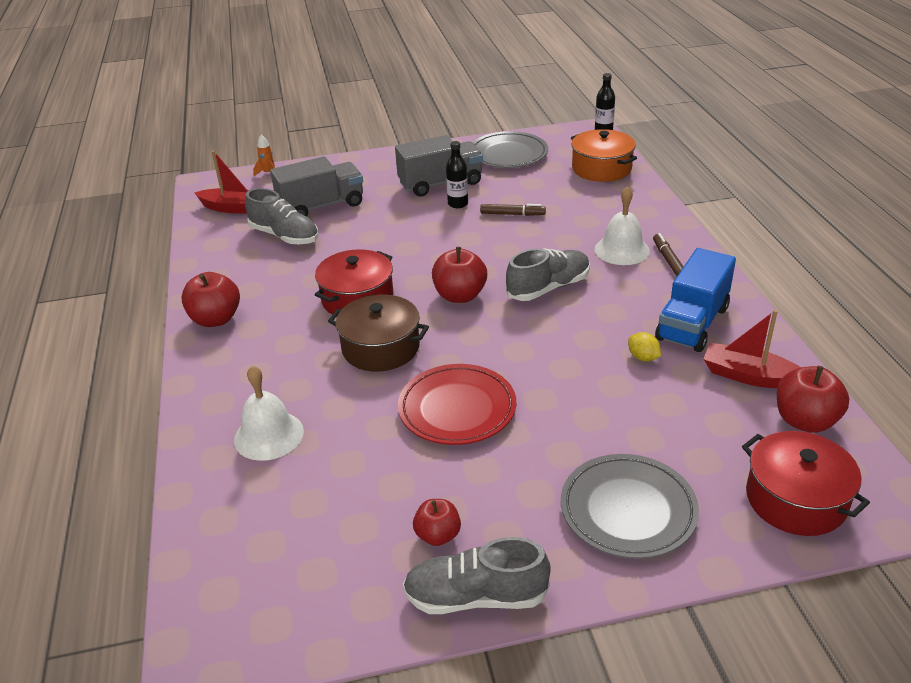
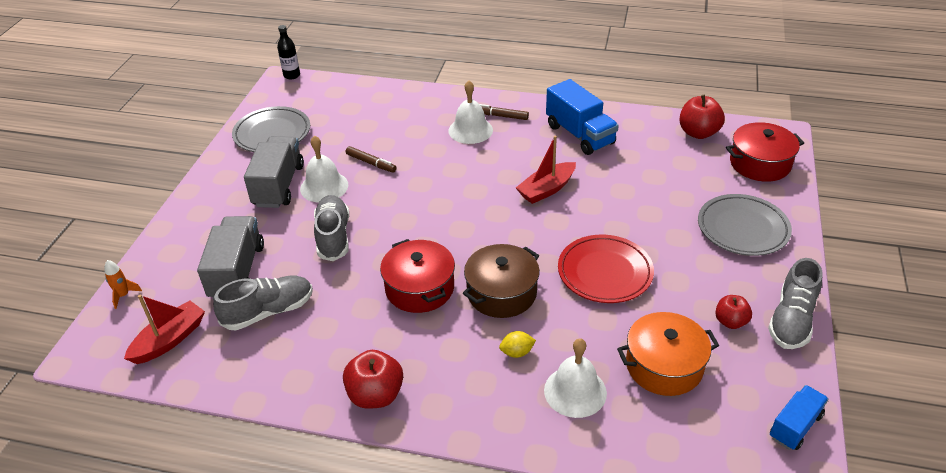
camera: 65 degrees left, 5 degrees up
(288, 633) = (795, 426): none -> blue truck
(458, 204) = (324, 186): black bottle -> white bell
(460, 296) = (464, 228): red apple -> none
(512, 214) = (371, 163): brown marker -> brown marker turned 90 degrees clockwise
(548, 288) = (490, 180): grey shoe -> grey shoe (333, 236)
(601, 168) = (349, 97): orange pot -> orange pot (664, 366)
(643, 357) = (601, 168): yellow lemon -> yellow lemon (517, 352)
(749, 376) = (647, 135): red boat -> red boat (546, 189)

